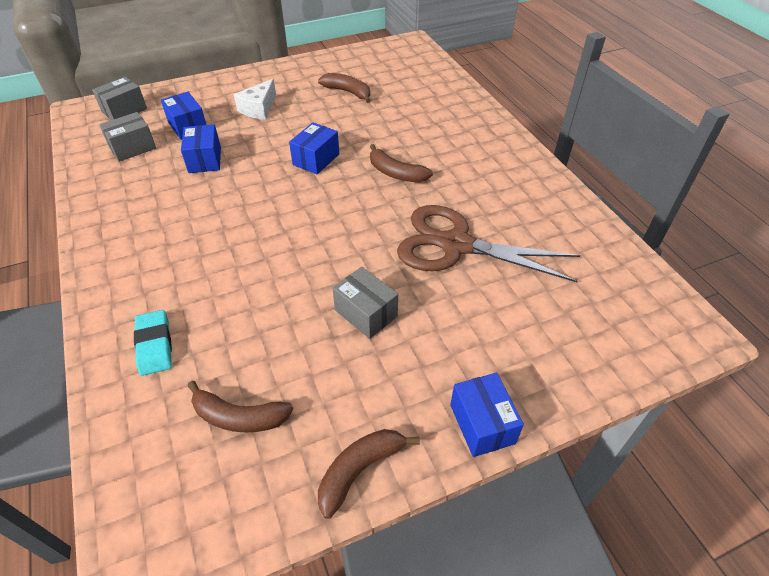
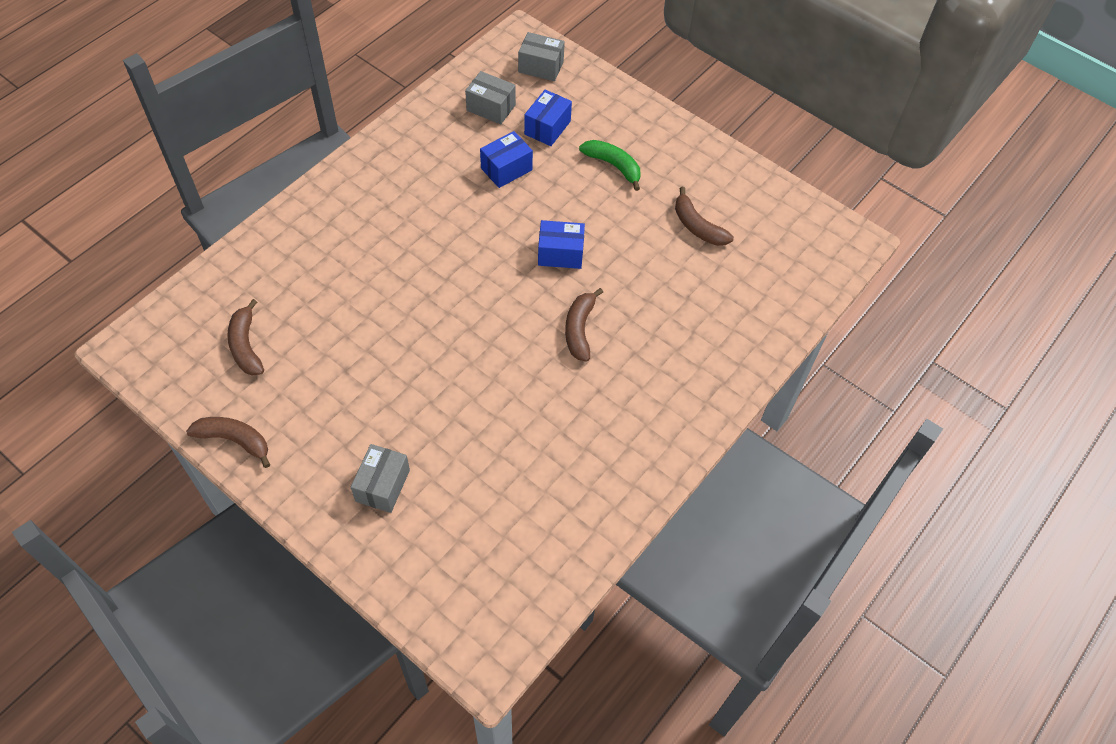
camera: 60 degrees right, 10 degrees up
(154, 345) = (283, 260): turquoise eraser -> none
(259, 108) = (613, 166): white cheese -> green banana
(348, 92) = (697, 226): brown banana -> brown banana turned 135 degrees clockwise
(366, 313) = (380, 383): grey box -> grey box (382, 485)
(456, 245) = (500, 420): brown scissors -> none
(482, 424) = (306, 507): blue box -> none

